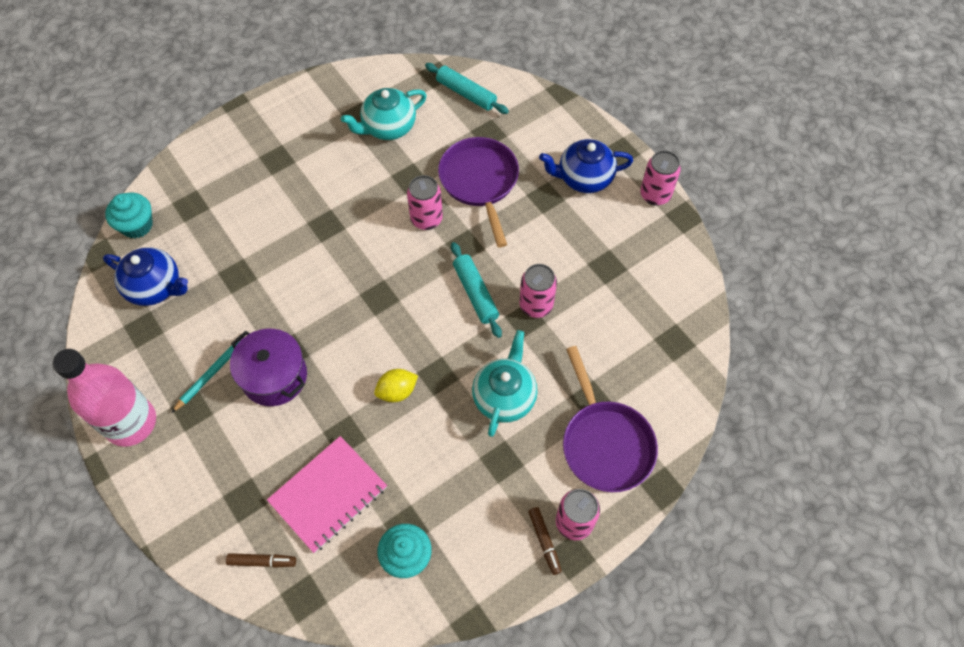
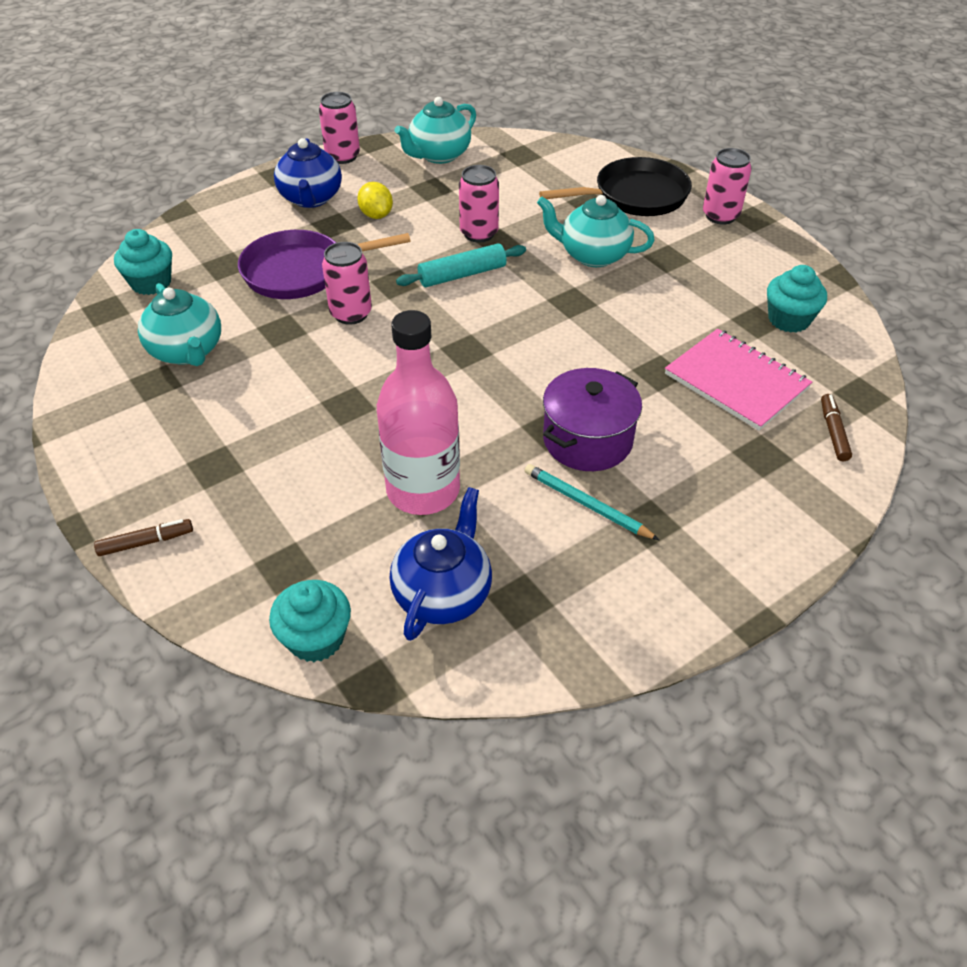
camera: 90 degrees left, 15 degrees down
(131, 422) = (679, 592): pink bottle -> pink bottle (423, 490)
(397, 391) = (596, 331): yellow lemon -> yellow lemon (376, 215)
(466, 93) = (151, 283): turquoise rolling pin -> turquoise cupcake
(544, 541) = (744, 233): brown marker -> brown marker (146, 542)
(605, 443) = (634, 196): purple pan -> black pan
(665, 271) = (438, 155): none -> turquoise teapot

